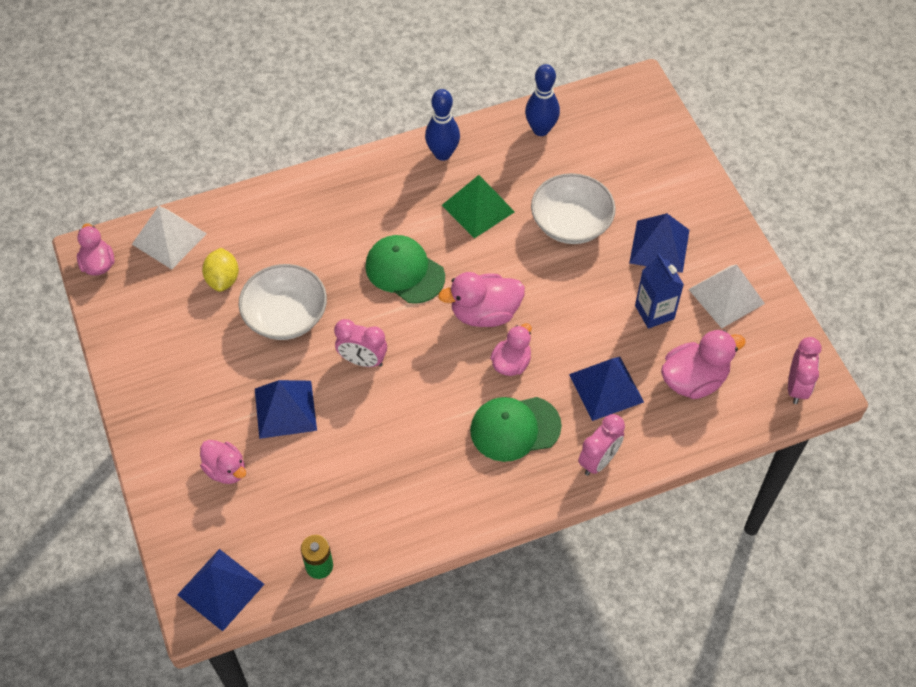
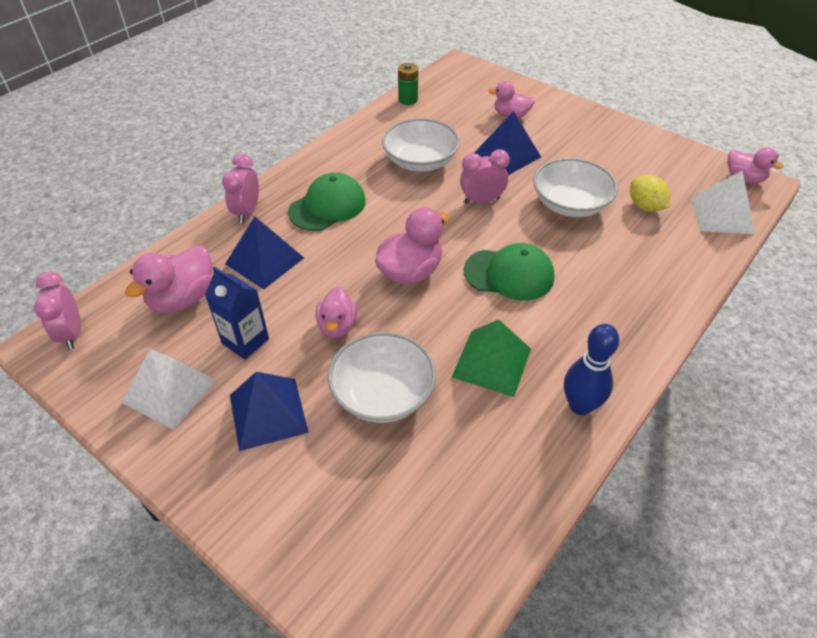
camera: 150 degrees right, 10 degrees down
(220, 589) = (456, 74): blue pyramid -> none
(381, 446) = (420, 161): none -> white bowl
(511, 363) = (360, 246): pink duck -> pink duck (337, 326)
(541, 129) = (496, 500): blue bowling pin -> none

